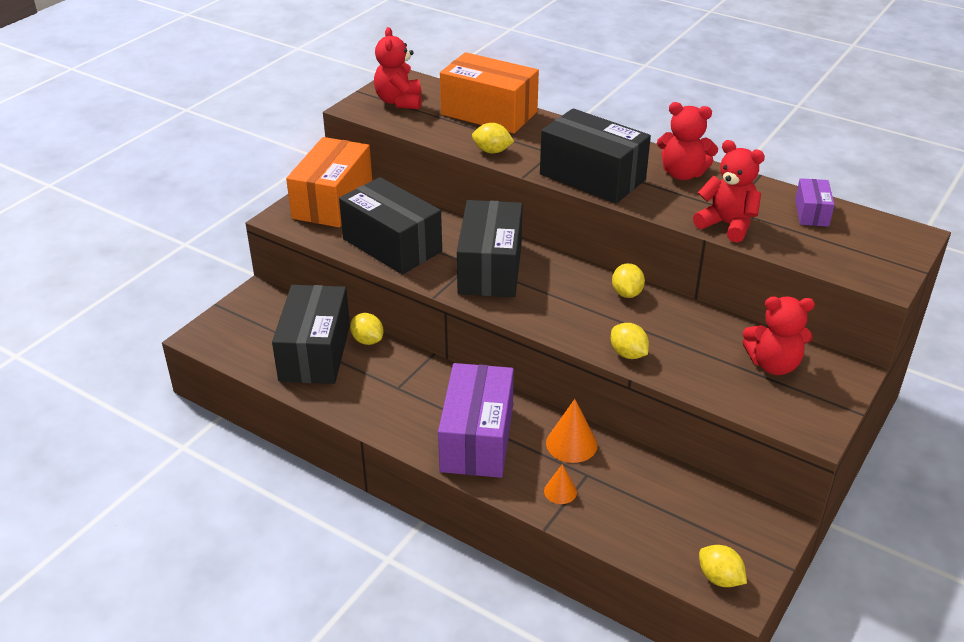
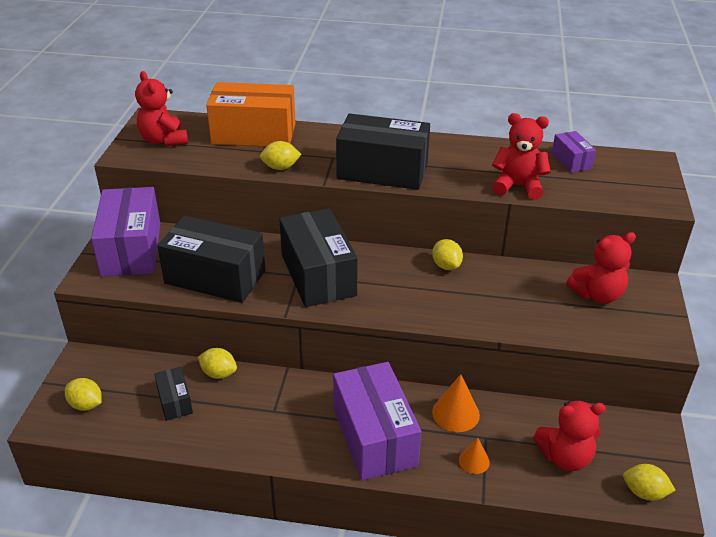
camera: 25 degrees left, 0 degrees up
(315, 352) = (175, 401): black box -> black box, size x0.48
(332, 201) = (131, 249): orange box -> purple box
(628, 354) = (483, 320): yellow lemon -> yellow lemon (86, 405)
(682, 174) = (452, 151): red teddy bear -> red teddy bear (565, 457)

